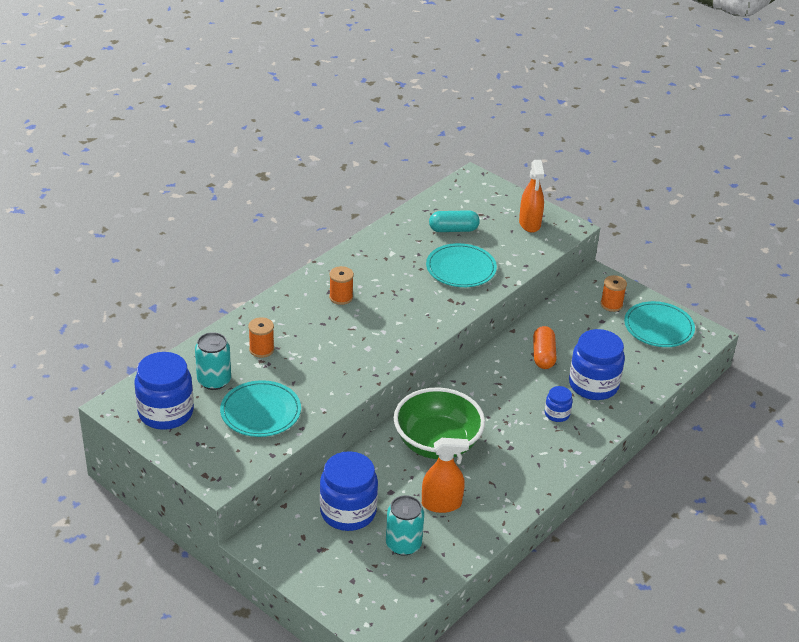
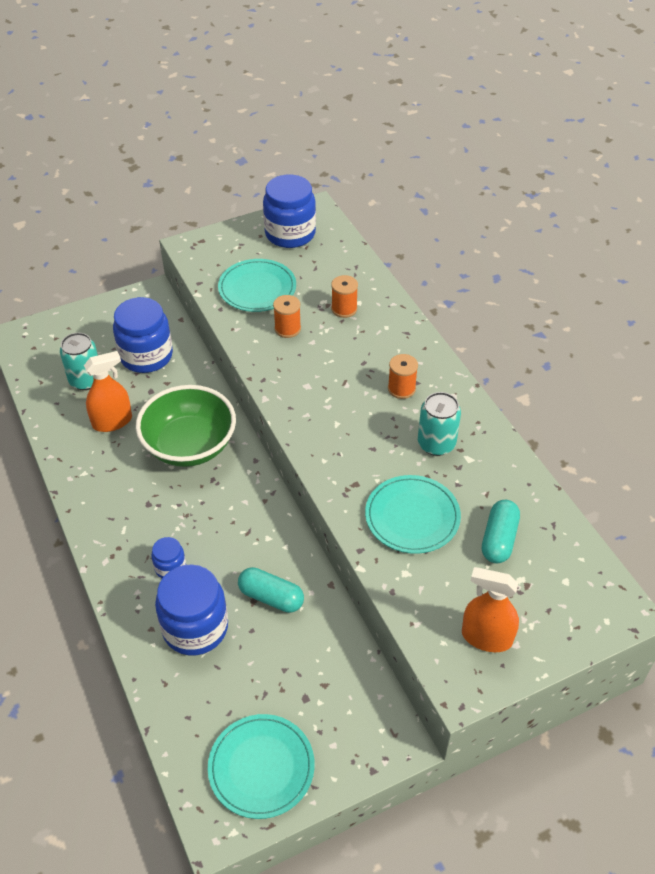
camera: 115 degrees right, 10 degrees up
(214, 380) = (315, 269): turquoise can -> turquoise can (436, 444)
(441, 504) = (112, 421): orange spray bottle -> orange spray bottle turned 135 degrees counterclockwise
(543, 355) = (271, 597): orange capsule -> turquoise capsule
(611, 304) = (333, 728): orange spool -> orange spool (287, 329)

